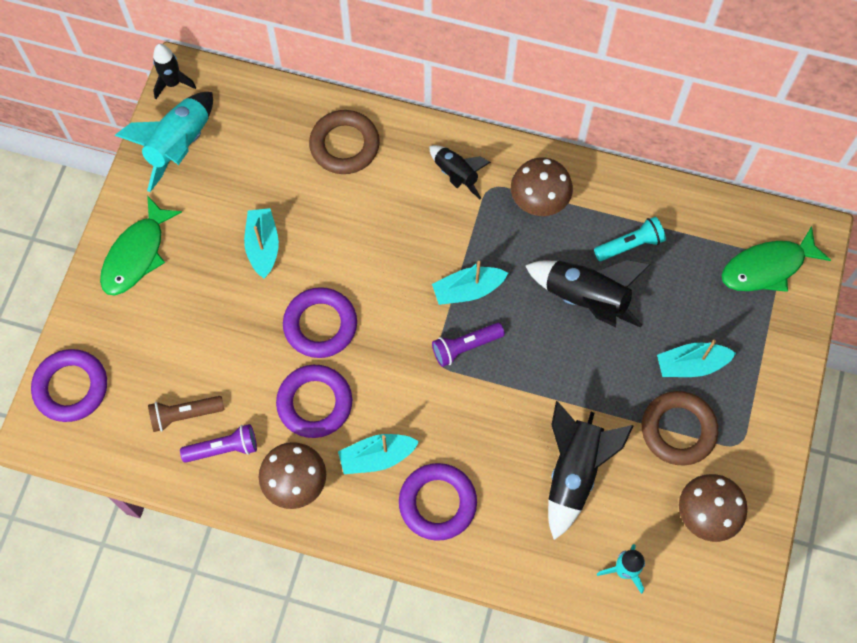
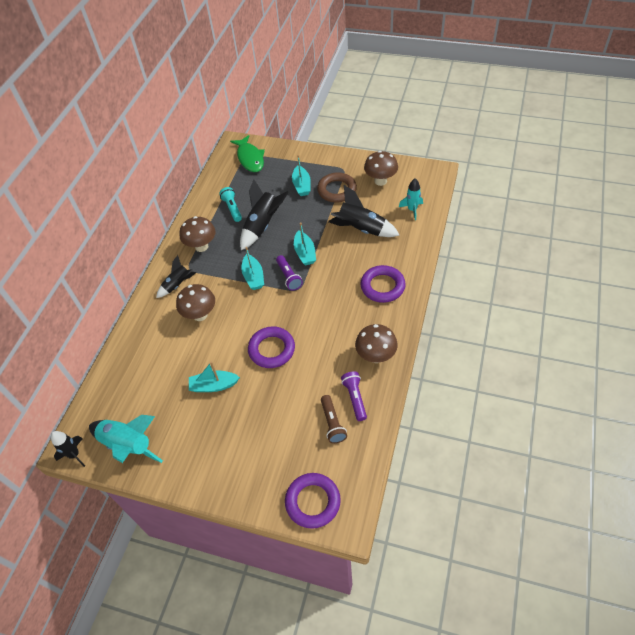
camera: 85 degrees left, 15 degrees down
(137, 254) = (211, 466): green fish -> none
(315, 403) = (323, 349): purple ring -> none
(344, 145) = (146, 343): brown ring -> none
(377, 457) = (357, 316): turquoise boat -> turquoise boat (305, 253)
(393, 215) = (200, 315): none -> brown mushroom

